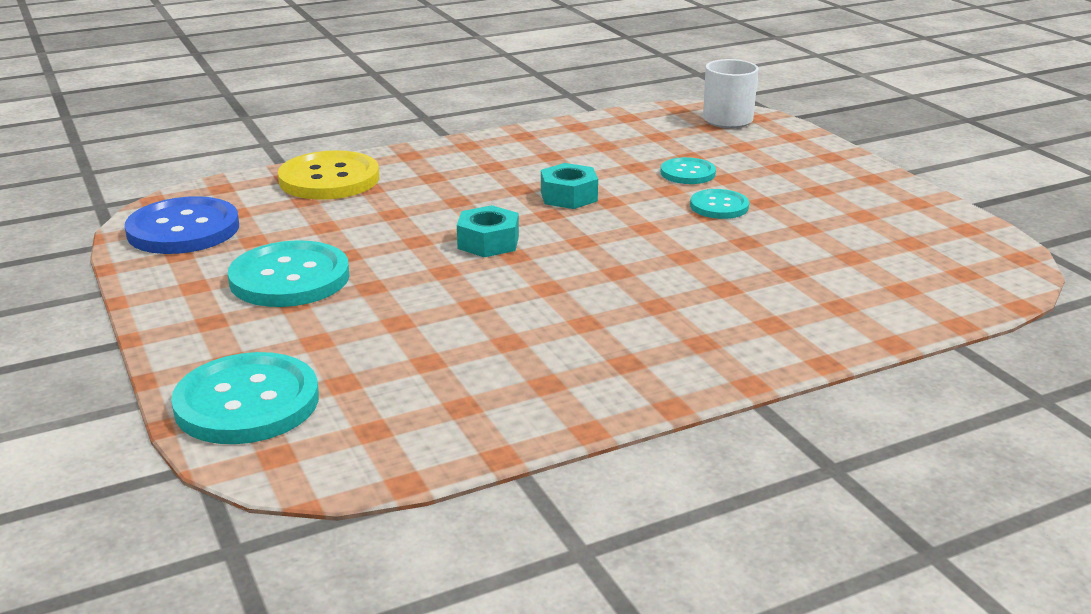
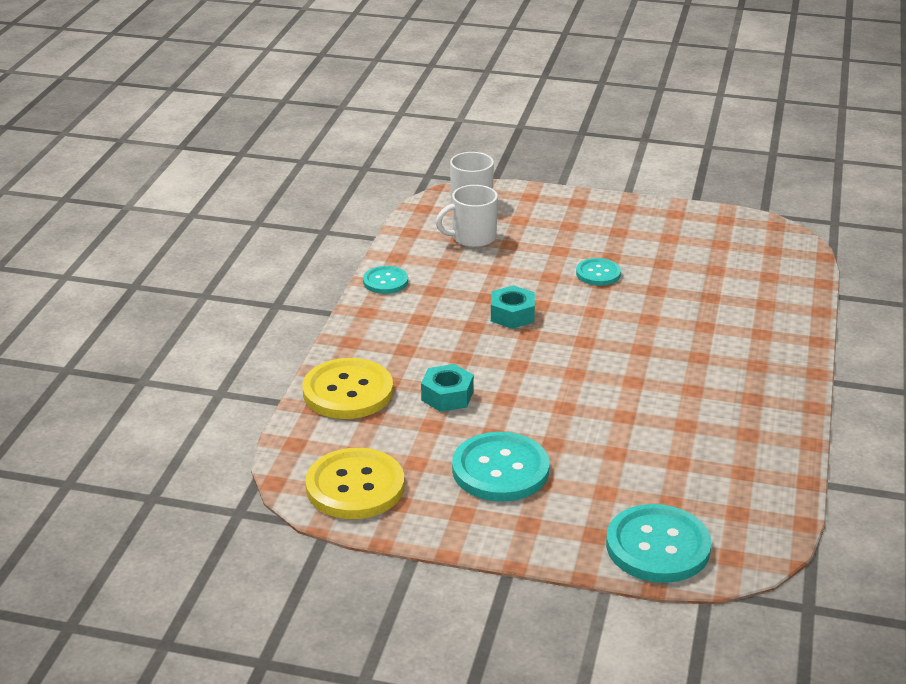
camera: 50 degrees left, 5 degrees up
(183, 229) = (355, 486): blue button -> yellow button
(488, 242) = (543, 374): turquoise nut -> turquoise nut (447, 396)
(668, 139) = (472, 238): none -> white mug
(687, 173) = (535, 258): turquoise button -> turquoise button (385, 281)

